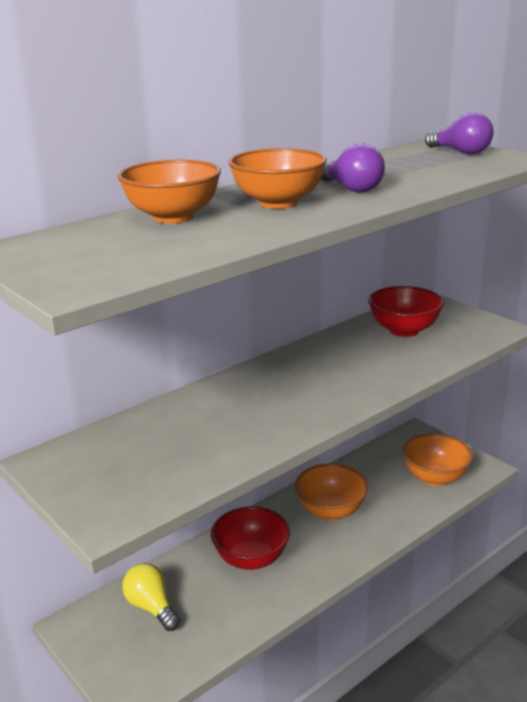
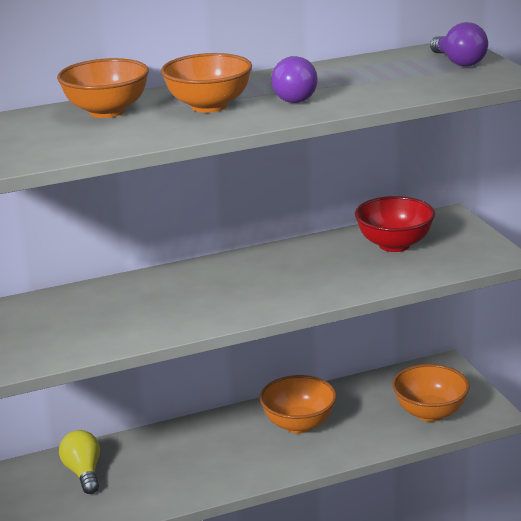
camera: 20 degrees right, 0 degrees up
(251, 558) = (195, 451): red bowl -> none

